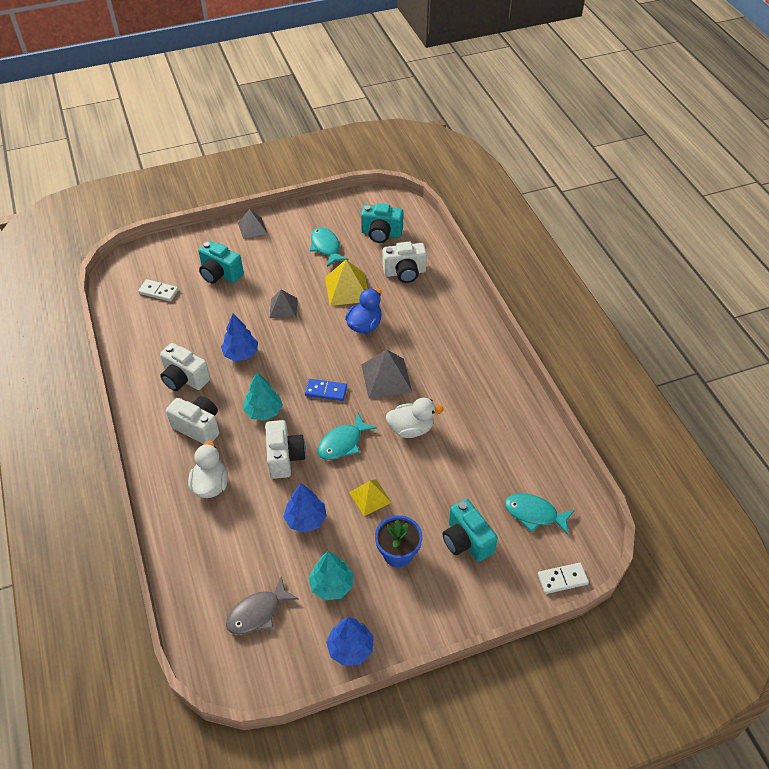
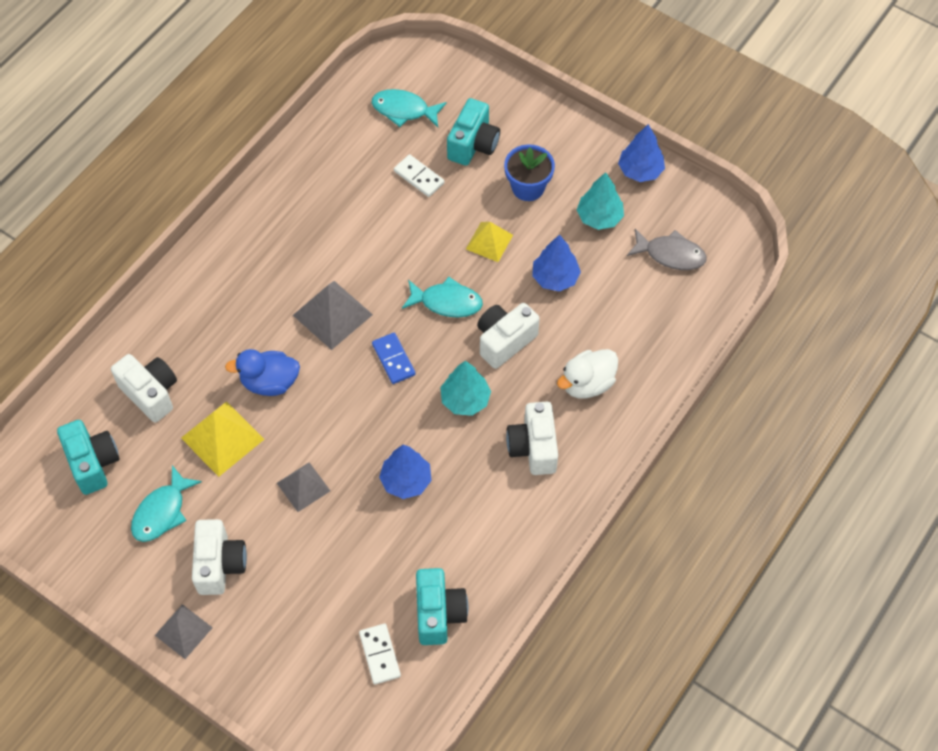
camera: 125 degrees left, 10 degrees up
(184, 379) = (485, 512): white camera -> white camera (220, 564)
(220, 274) = (297, 604): turquoise camera -> turquoise camera (439, 613)
(411, 429) = (383, 254): white duck -> none
(534, 514) = (404, 110): turquoise fish -> turquoise fish turned 120 degrees clockwise
(562, 579) = (454, 62): white domino -> white domino (419, 177)

